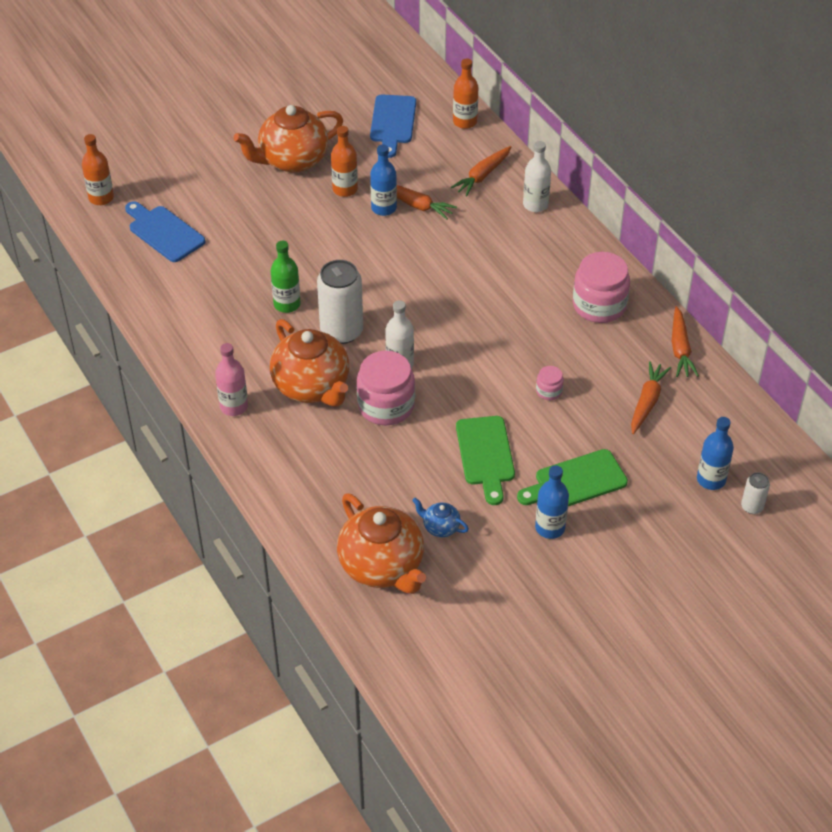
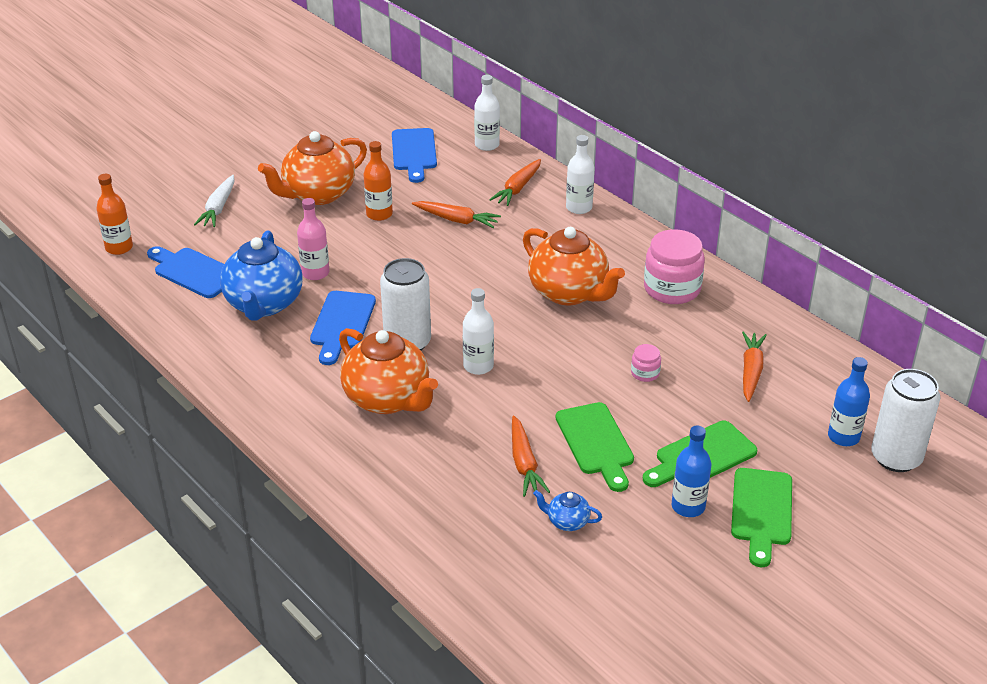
camera: 10 degrees left, 10 degrees down
(197, 165) = (218, 208): none -> white carrot
(221, 275) = (264, 304): none -> blue teapot
(234, 406) = (305, 429): pink bottle -> pink bottle (315, 273)
(287, 304) = (342, 324): green bottle -> blue cutting board
(382, 566) = (513, 572): orange teapot -> orange teapot (569, 293)
(384, 208) = (424, 226): blue bottle -> none
(386, 405) = (474, 408): pink jar -> none
(465, 122) = (487, 145): orange bottle -> white bottle
(613, 541) = (761, 511): none -> green cutting board
(680, 349) = (768, 318): orange carrot -> orange carrot (524, 463)
(752, 507) = (896, 457): white can -> white can, size x2.06

